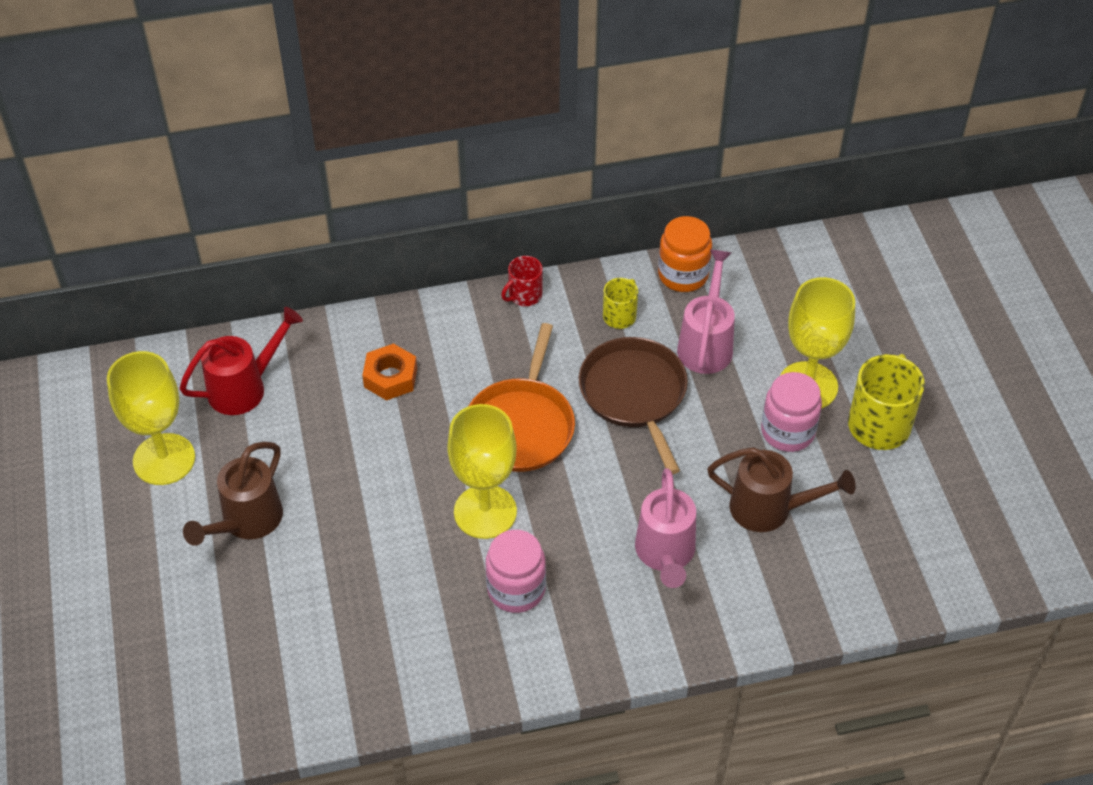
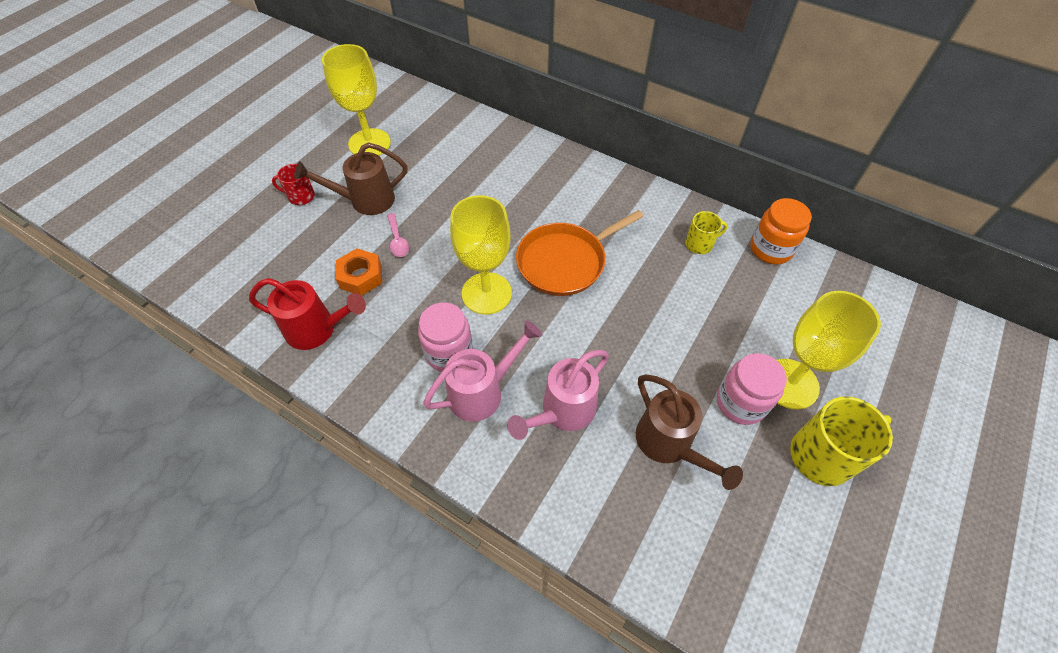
camera: 45 degrees right, 5 degrees up
(245, 387) = (447, 137): red watering can -> red watering can (317, 330)
(335, 533) = (398, 240): none -> pink spoon
(390, 377) = (524, 183): orange nut -> orange nut (361, 276)
(524, 295) = (651, 193): red mug -> red mug (300, 196)
(634, 394) = (656, 296): brown pan -> none
(706, 344) = (741, 301): pink watering can -> pink watering can (482, 391)

